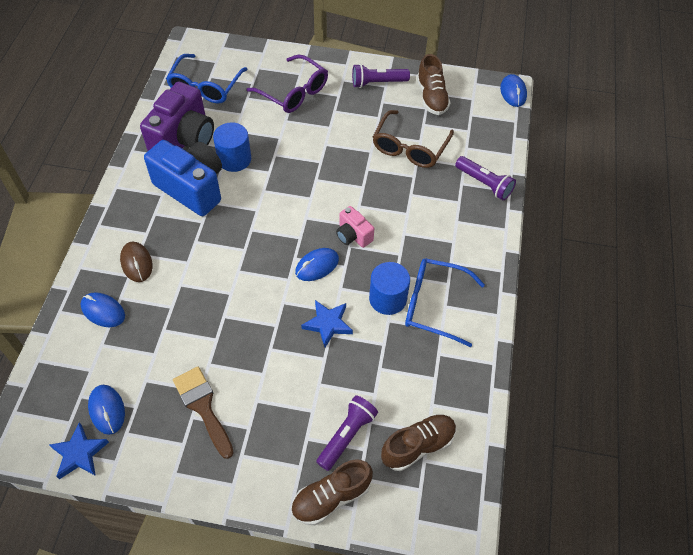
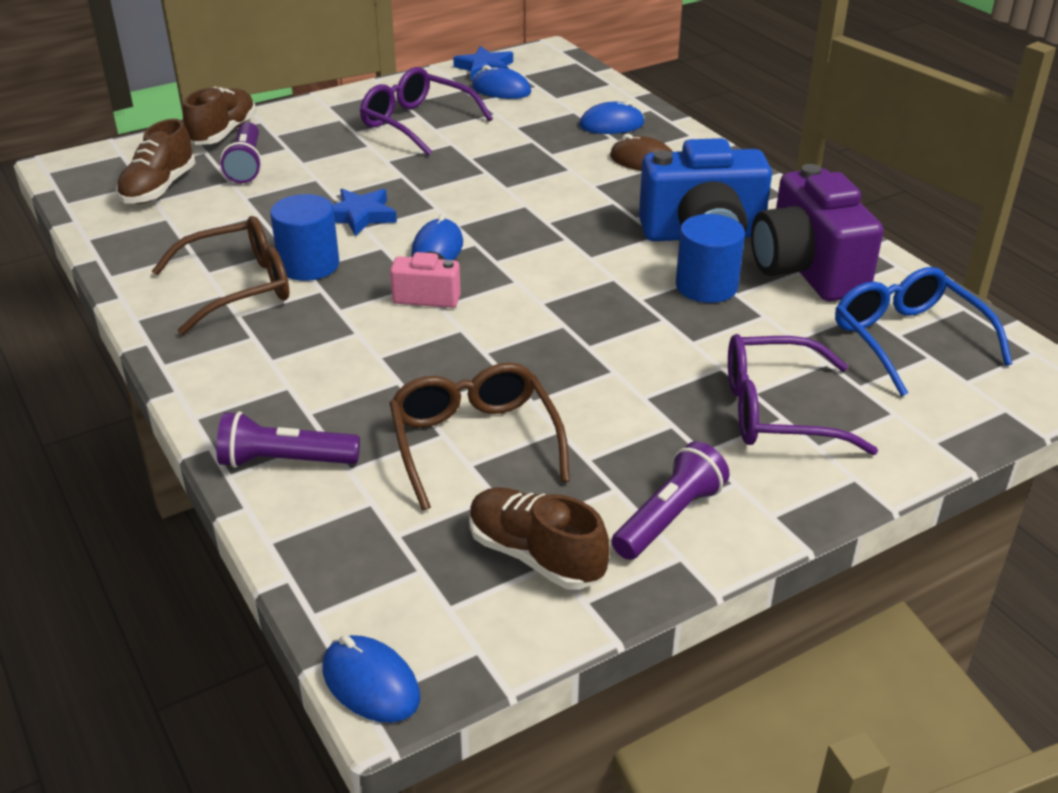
camera: 140 degrees right, 20 degrees down
(203, 407) = (416, 123): brown brush -> purple glasses
(434, 305) = (239, 287): blue glasses -> brown glasses

